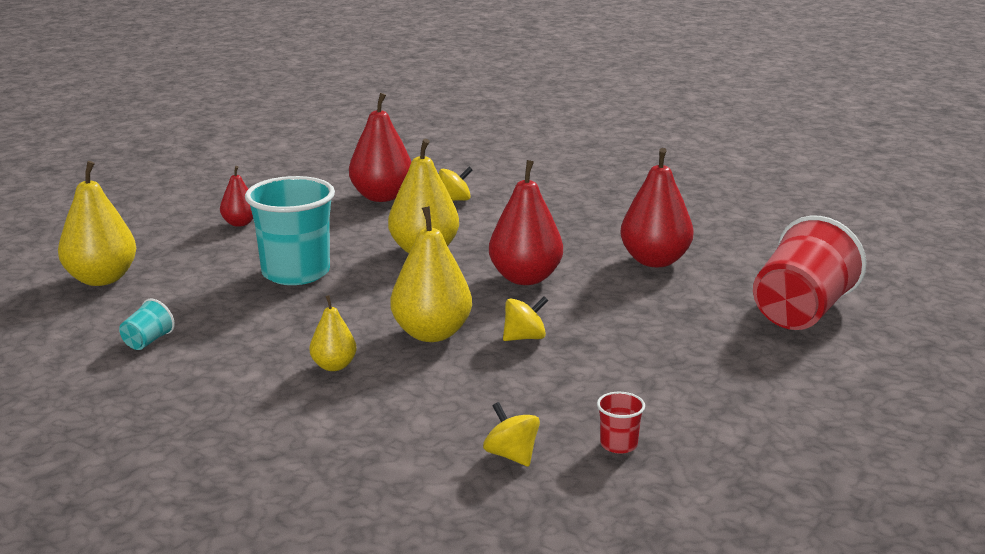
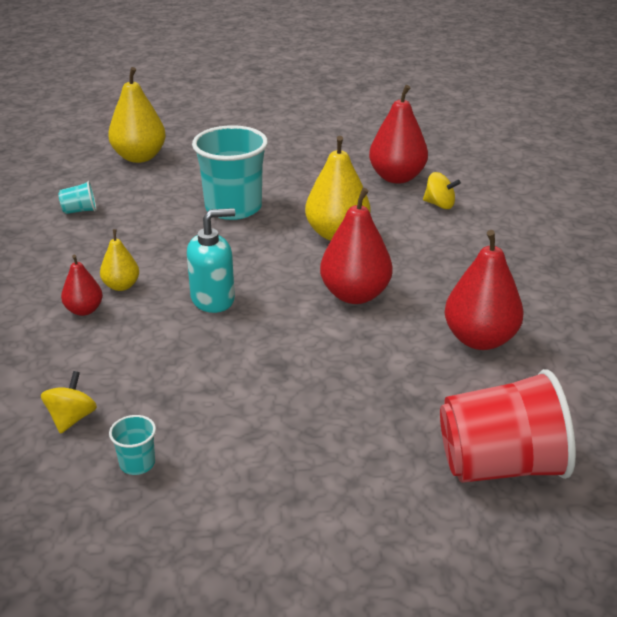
camera: 50 degrees right, 10 degrees up
(240, 223) = (275, 155): red pear -> red pear (84, 310)
(432, 333) = (213, 299): yellow pear -> turquoise soap dispenser
(524, 338) = (257, 340): yellow spinning top -> none
(618, 445) = (137, 463): red cup -> turquoise cup

